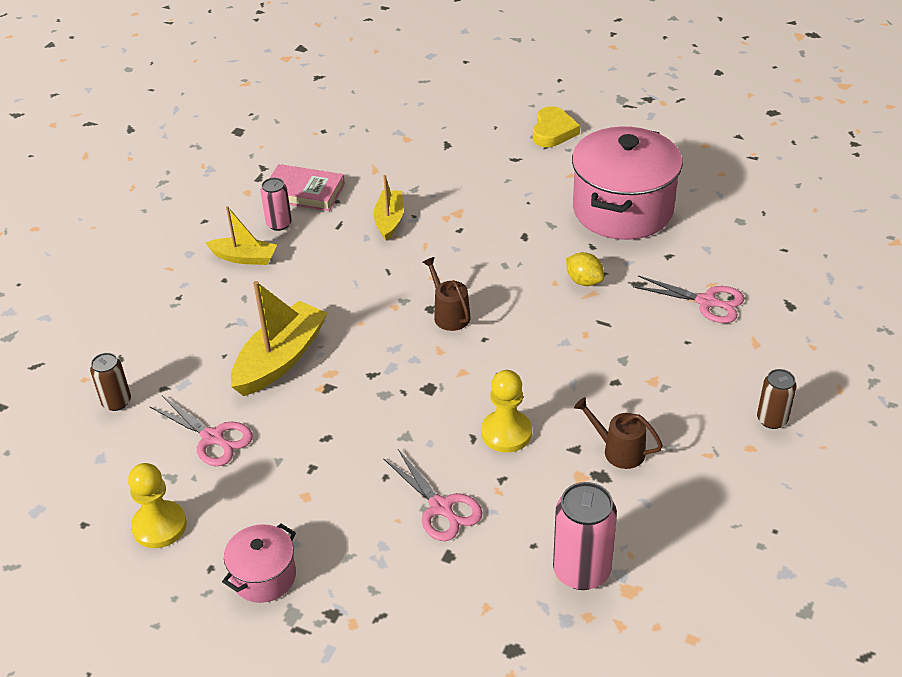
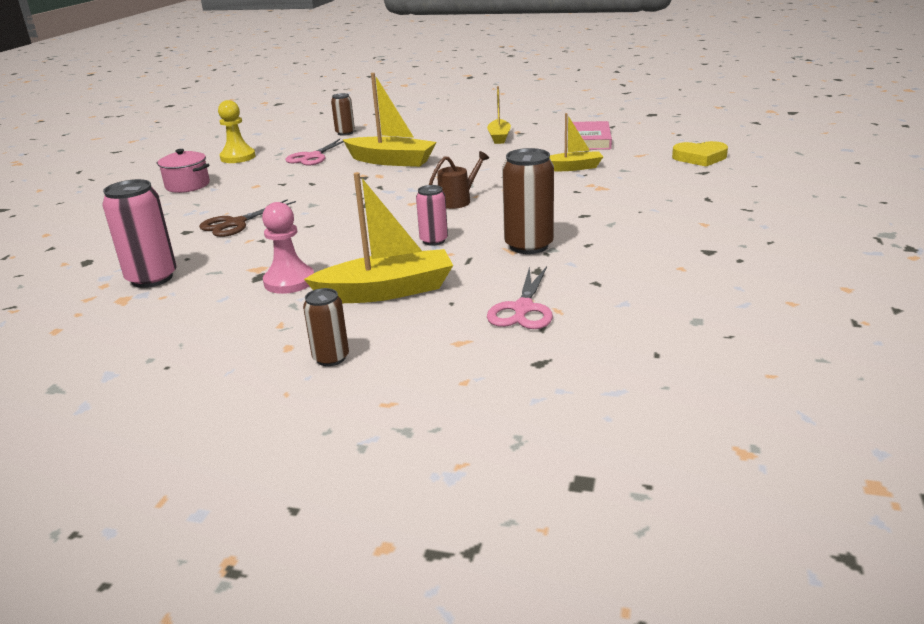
camera: 80 degrees right, 15 degrees down
(279, 224) = (544, 140): pink can -> pink can (434, 240)
(441, 508) = (235, 224): pink scissors -> brown scissors
(506, 433) = (314, 236): yellow pawn -> none
(553, 131) = (776, 209): yellow heart -> yellow heart (700, 158)
(584, 281) = (528, 246): yellow lemon -> brown can
(619, 451) = (289, 281): brown watering can -> pink pawn
(622, 210) = (663, 253): pink pot -> none
(656, 381) = (386, 291): none -> yellow boat

